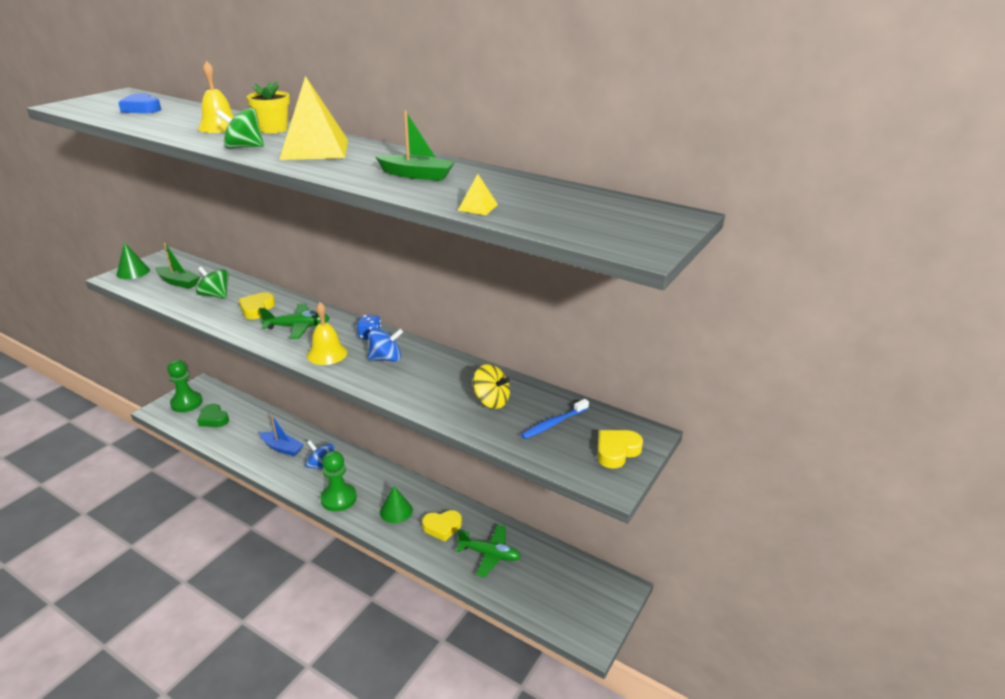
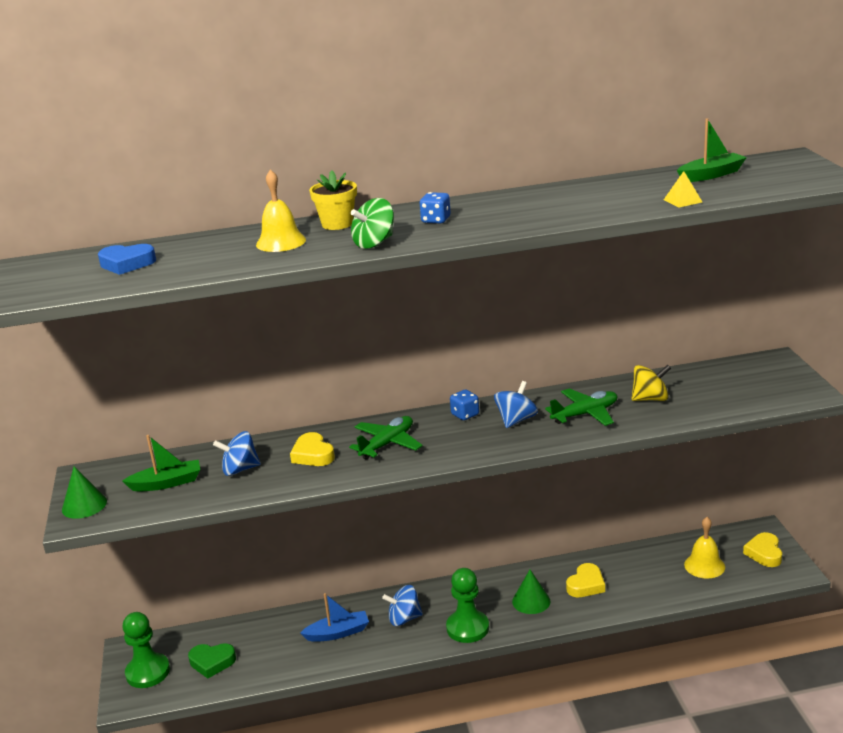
camera: 40 degrees left, 5 degrees down
(215, 295) = (240, 469): green spinning top -> blue spinning top
(315, 149) = (436, 220): yellow pyramid -> blue dice
(327, 354) = (462, 444): yellow bell -> yellow bell (704, 565)
(417, 175) = (575, 202): green boat -> green boat (711, 175)
(489, 554) = (650, 575): green plane -> green plane (585, 414)
(553, 423) = (715, 386): blue toothbrush -> none
(616, 451) = (780, 378): yellow heart -> yellow heart (764, 553)

